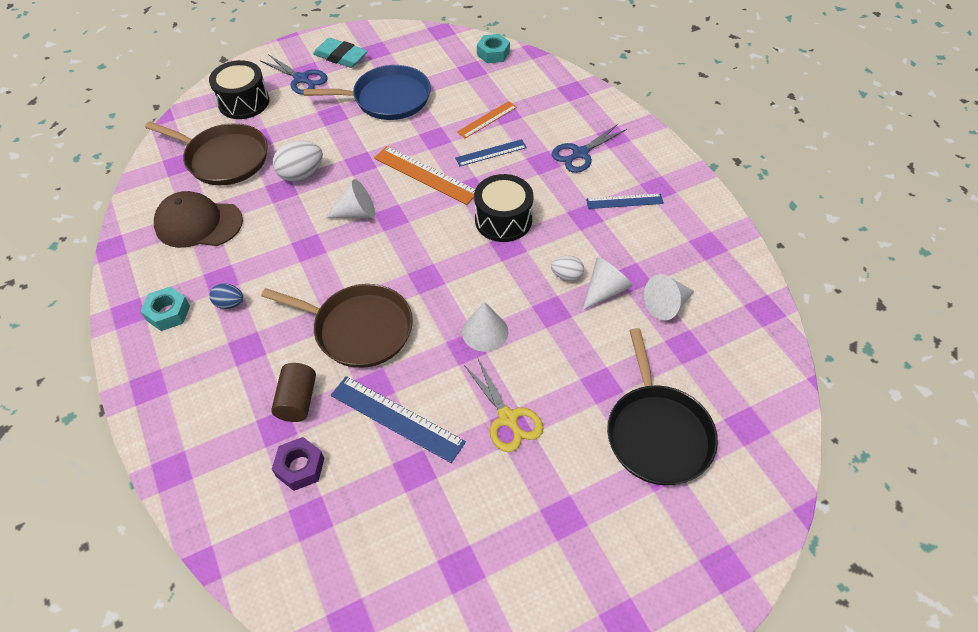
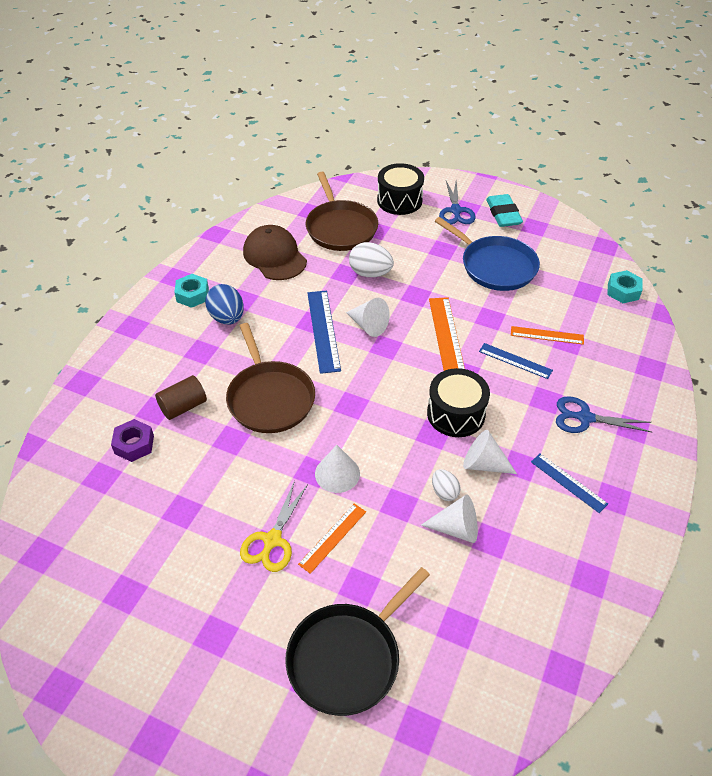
camera: 50 degrees right, 5 degrees down
(230, 304) = (227, 318): blue egg -> blue egg, size x1.68
(396, 418) = (215, 471): blue ruler -> blue ruler (323, 330)
(543, 374) = (333, 537): none -> orange ruler
(666, 305) = (487, 585): white cone -> white cone (483, 464)

